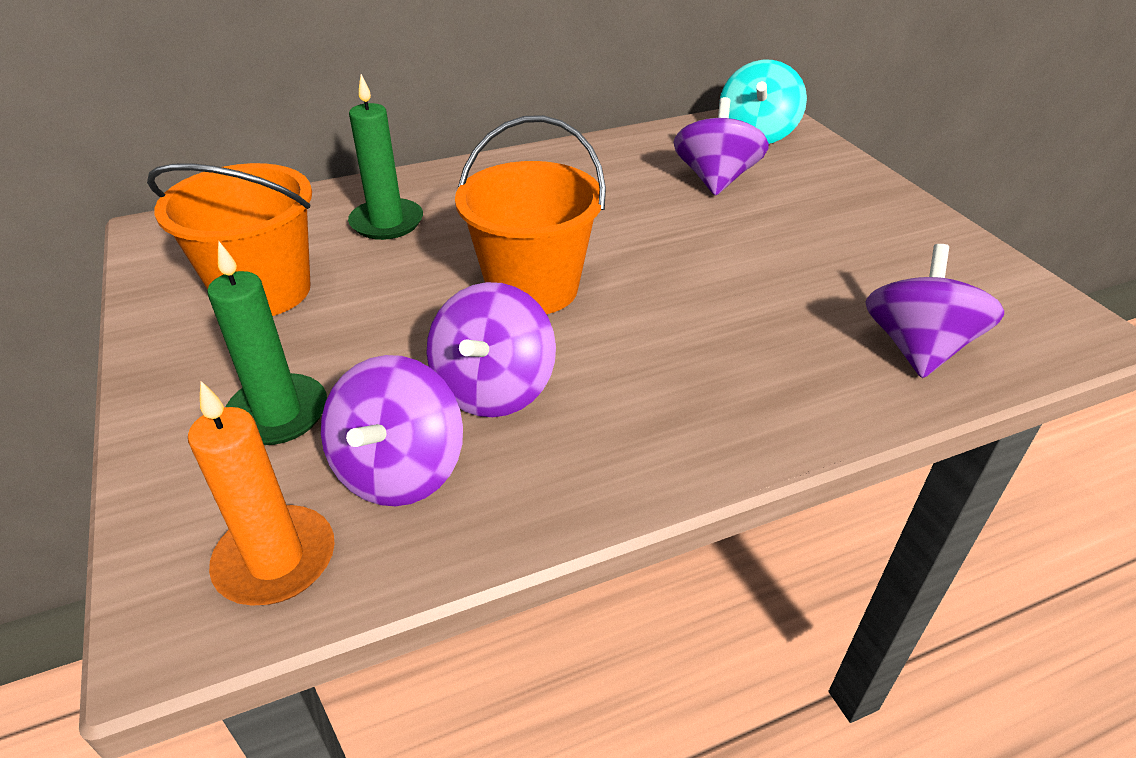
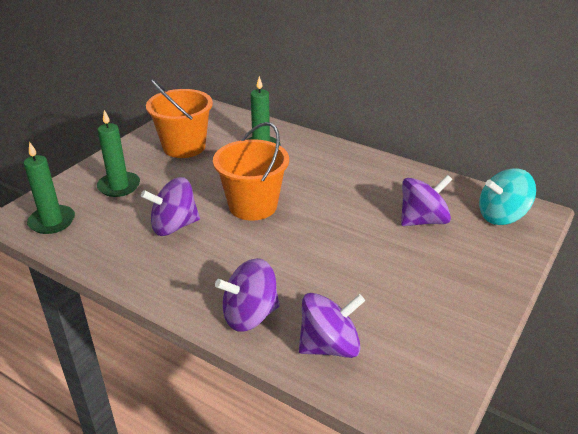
camera: 55 degrees right, 5 degrees down
(276, 560) = (52, 221): orange candle -> green candle
(399, 470) = (110, 226): purple spinning top -> purple spinning top (250, 315)

